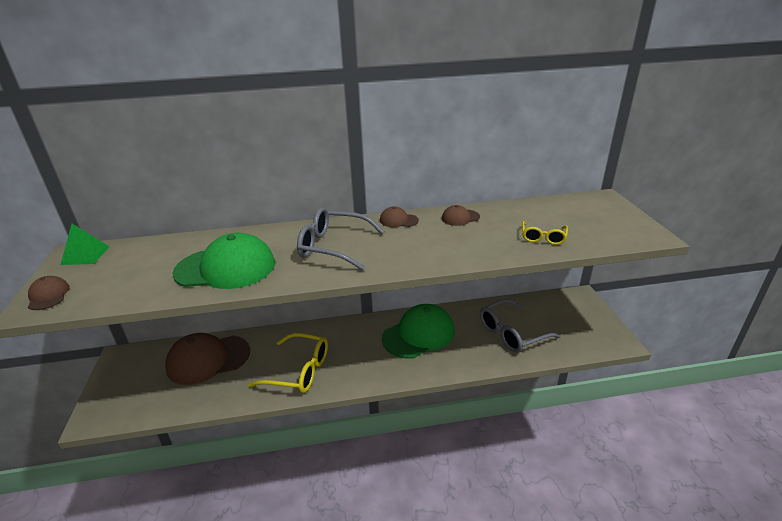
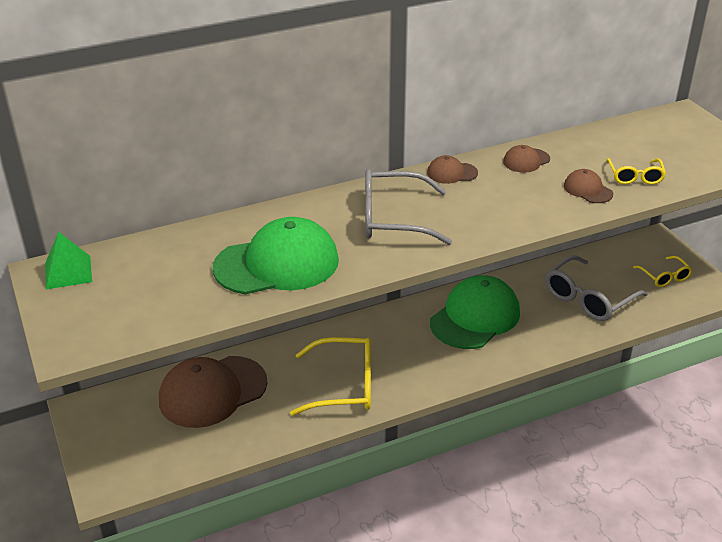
camera: 15 degrees left, 5 degrees up
(48, 295) = (74, 330): brown cap -> brown cap (588, 190)
(579, 325) = (664, 277): none -> yellow glasses

